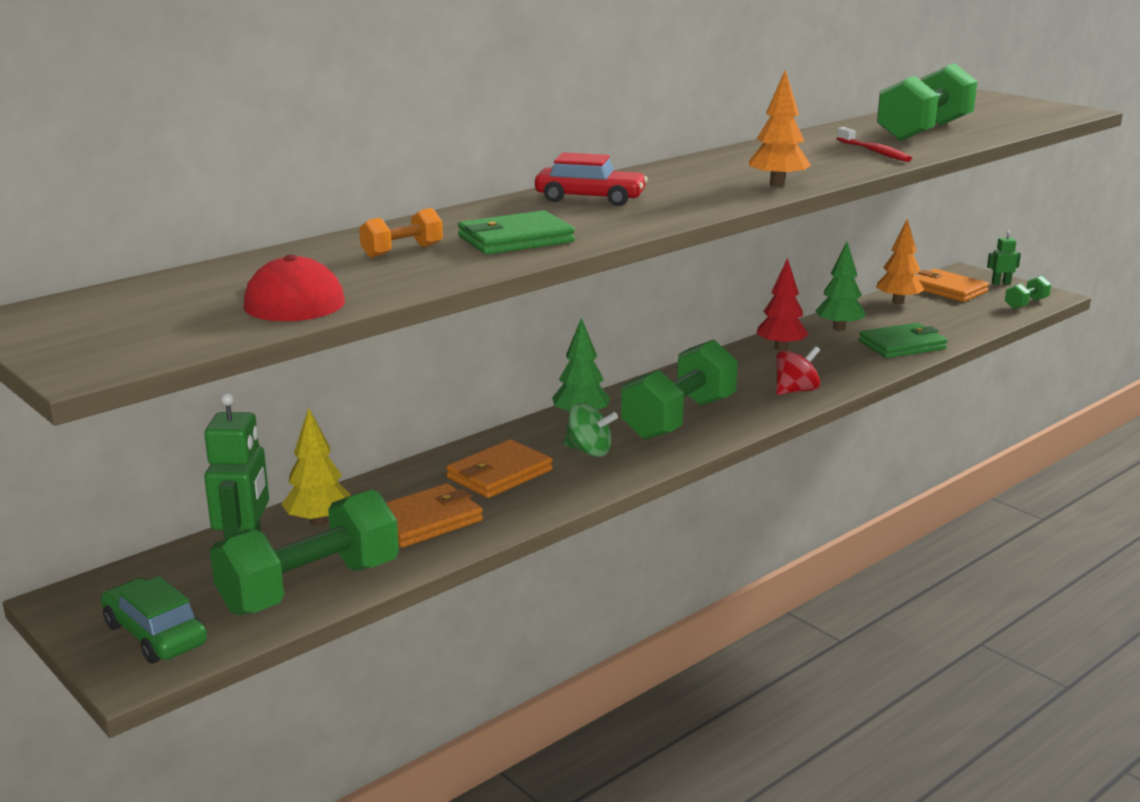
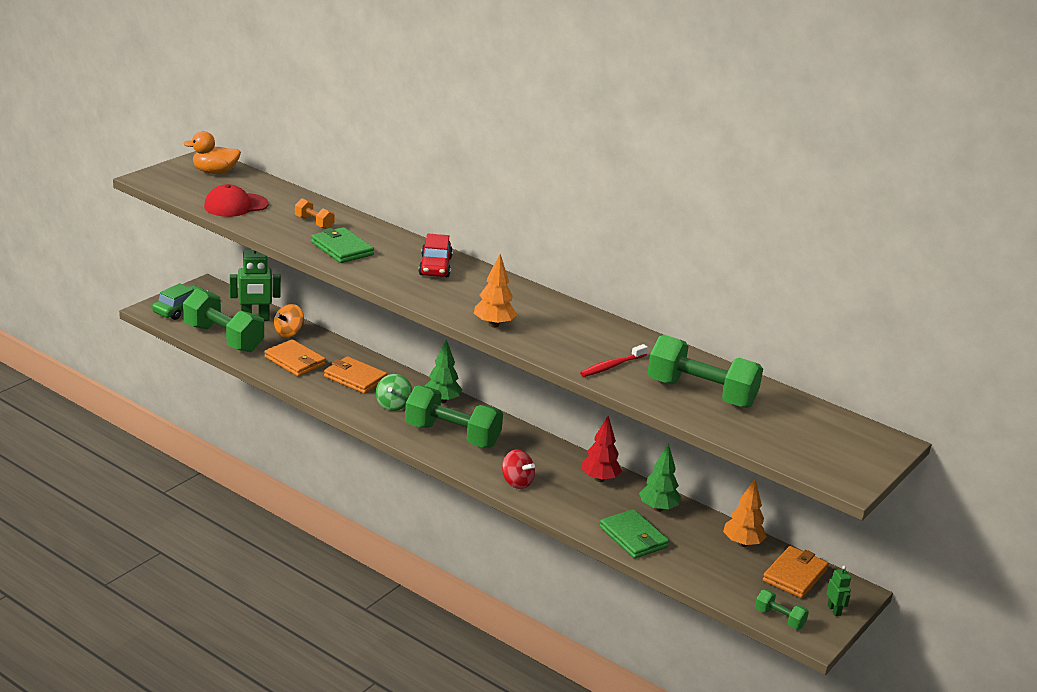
camera: 75 degrees right, 5 degrees up
(103, 310) = (215, 172): none -> orange duck
(318, 522) = (289, 333): yellow tree -> orange spinning top

